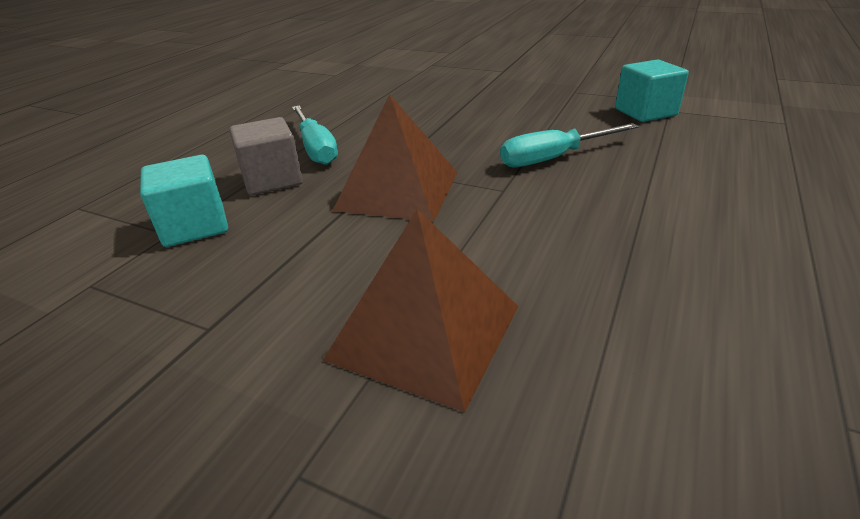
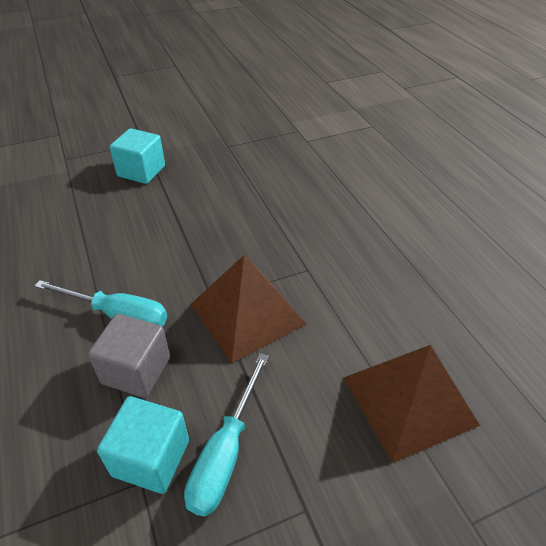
camera: 50 degrees left, 10 degrees up
(553, 158) = (299, 223): turquoise screwdriver -> turquoise screwdriver (225, 453)
(645, 112) = (296, 149): turquoise cube -> turquoise cube (141, 171)

